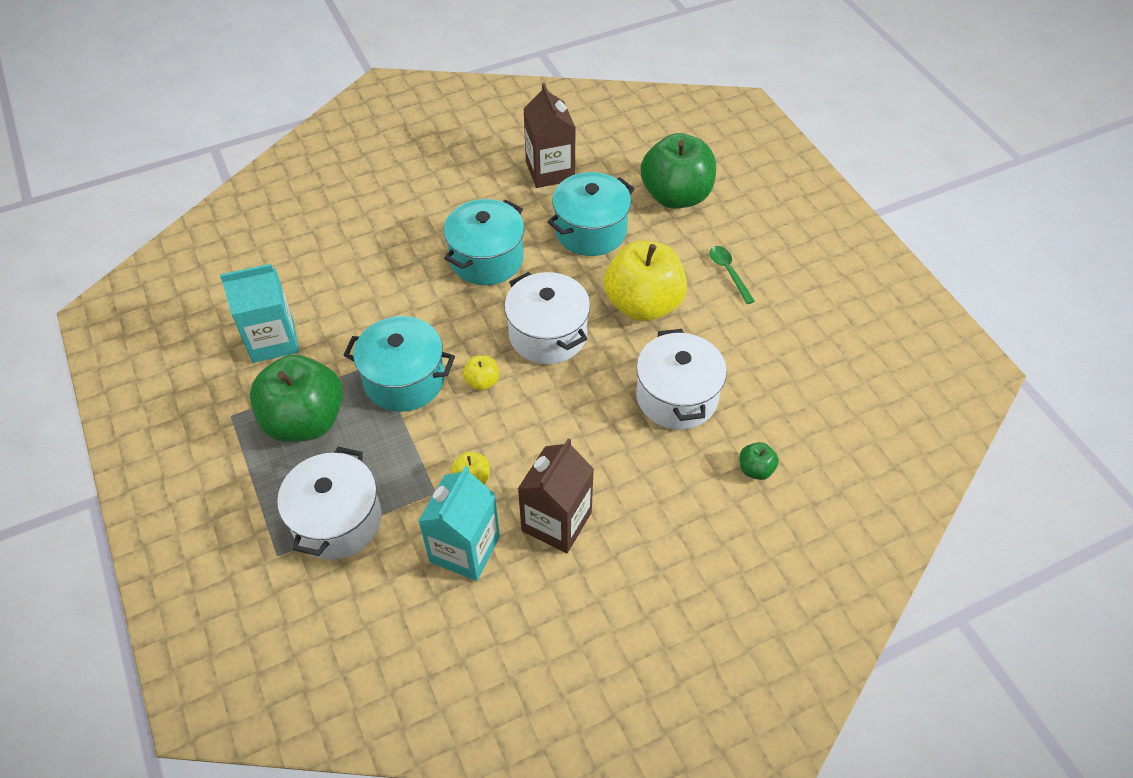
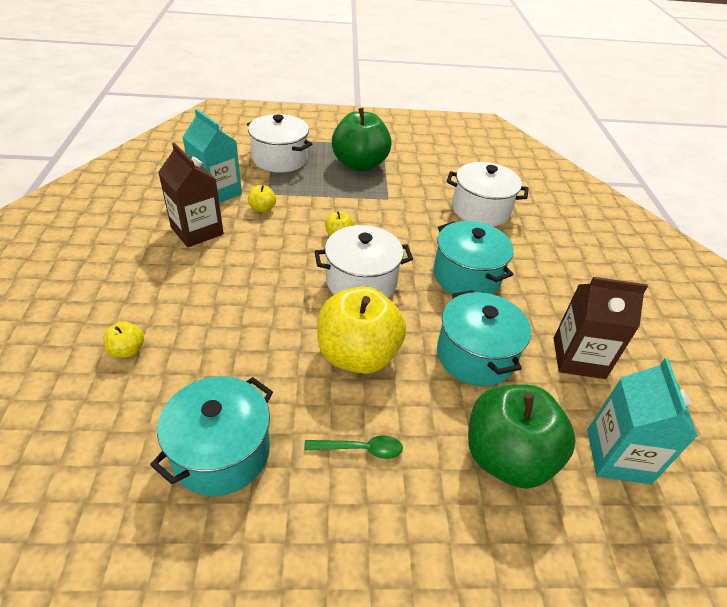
camera: 110 degrees right, 10 degrees down
(273, 340) = (433, 167): turquoise carton -> turquoise carton (618, 456)
(404, 380) = (365, 205): turquoise pot -> turquoise pot (221, 452)
(676, 397) = (240, 333): white pot -> white pot (480, 210)
(755, 469) = (127, 350): green apple -> yellow apple

